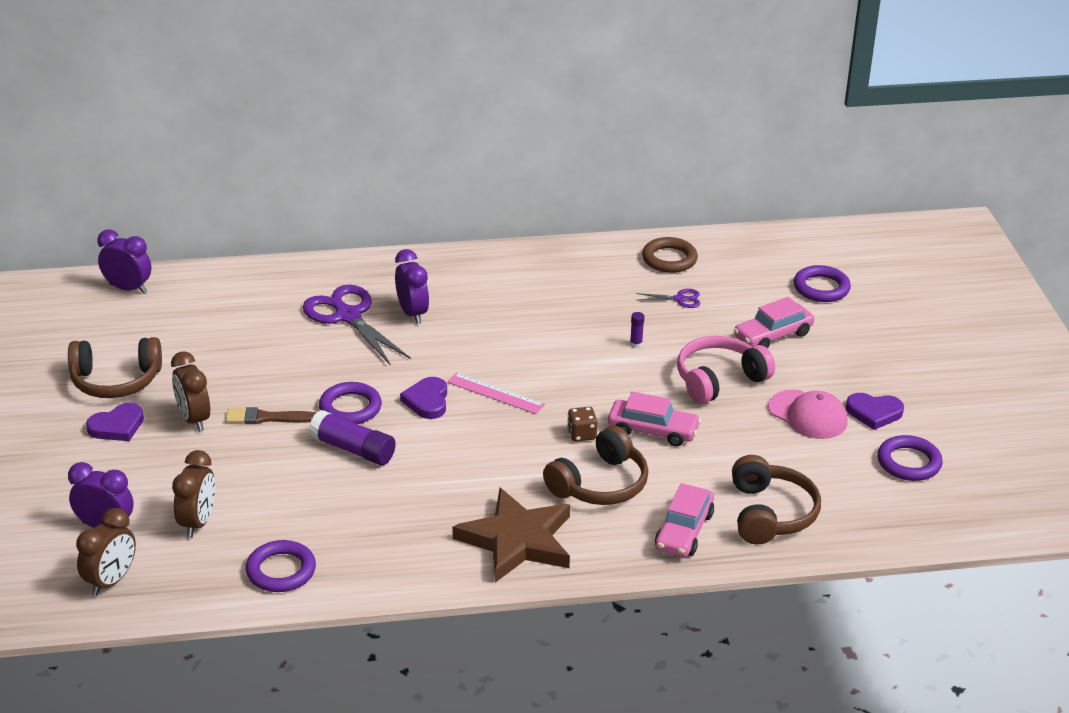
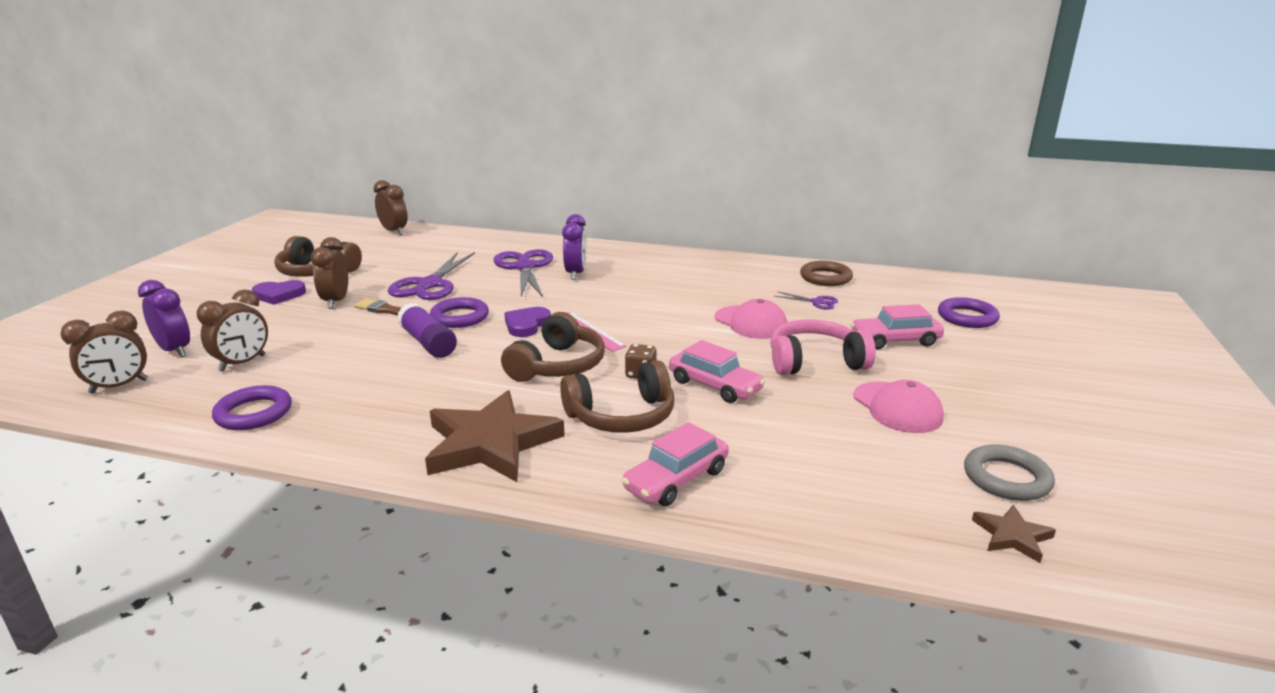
camera: 25 degrees right, 10 degrees down
(128, 288) = (394, 231): purple clock -> brown clock
(269, 369) = (429, 285): none -> purple scissors
(636, 344) = (750, 323): purple glue stick -> pink cap
(770, 514) = (793, 488): brown headphones -> brown headphones (557, 365)
(874, 413) = (980, 422): purple heart -> none
(909, 462) = (1006, 478): purple ring -> grey ring
(926, 510) = (1012, 536): none -> brown star

